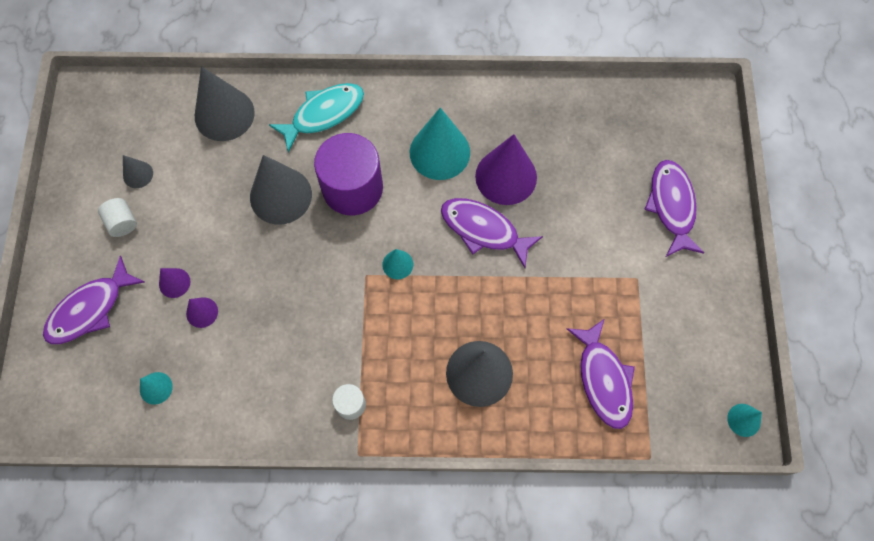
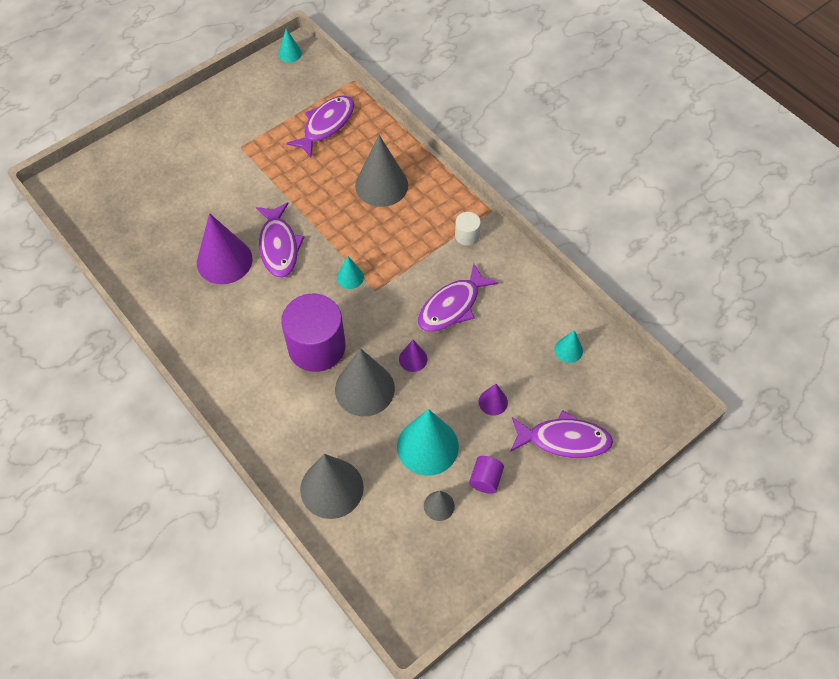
camera: 130 degrees left, 10 degrees down
(122, 223) = (485, 479): white cylinder -> purple cylinder
(202, 312) = (495, 366): purple cone -> purple cone (413, 359)
(323, 114) = (270, 415): turquoise fish -> none
(439, 152) = (238, 313): turquoise cone -> turquoise cone (427, 446)
(671, 206) = (169, 158): purple fish -> purple fish (452, 306)

